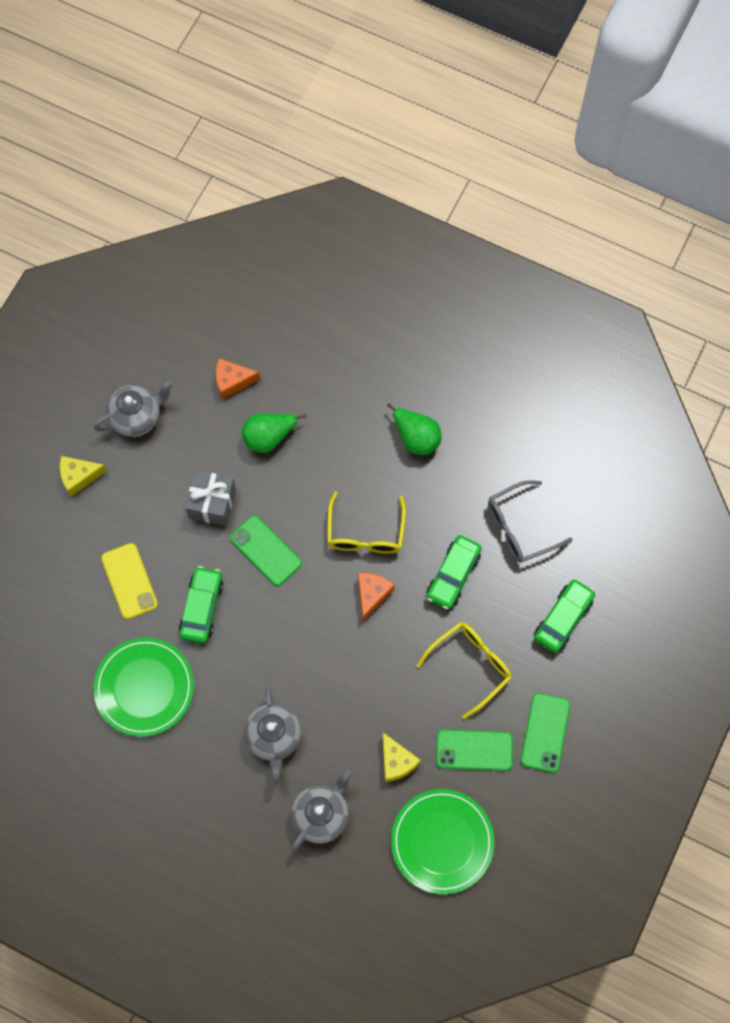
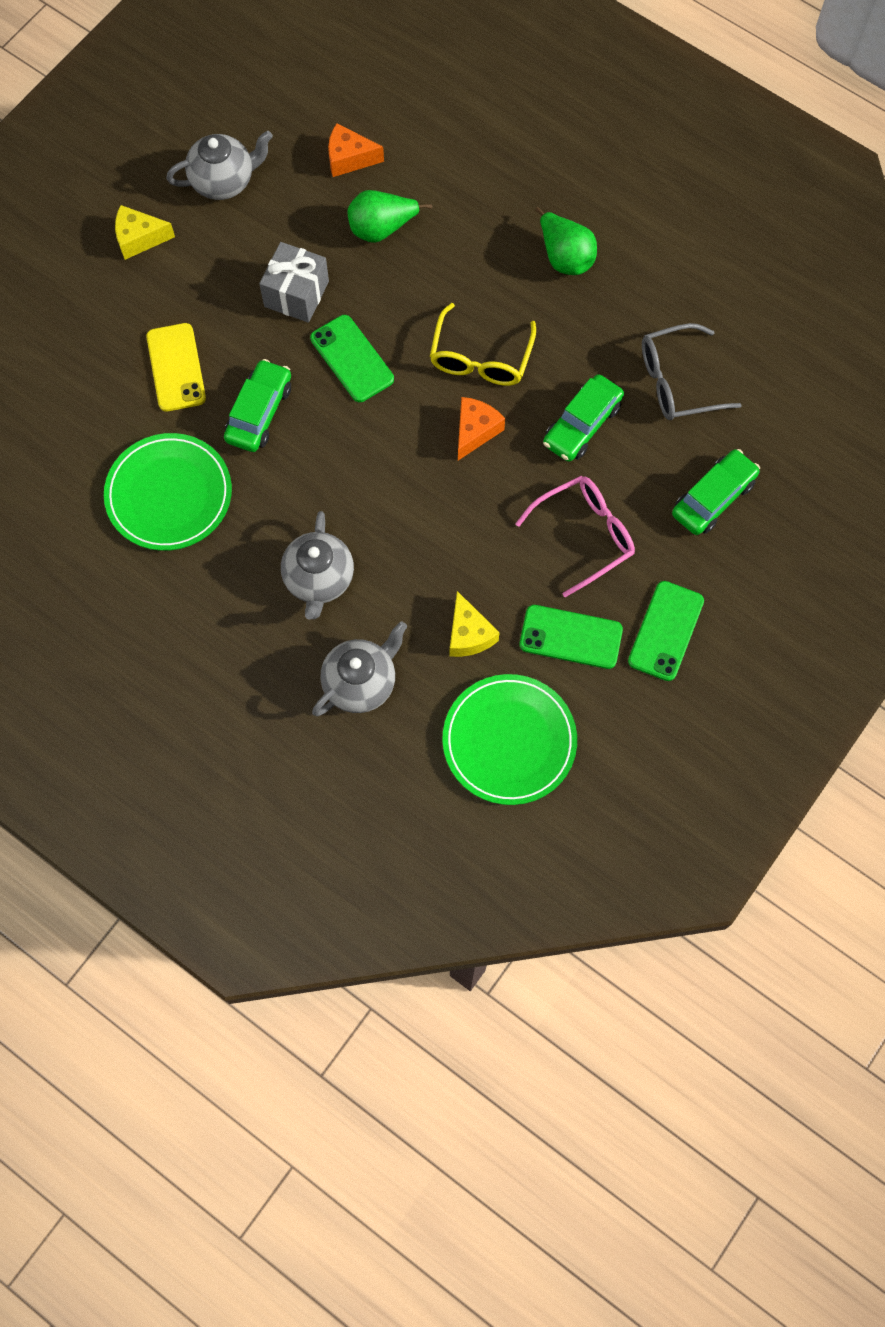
camera: 10 degrees right, 0 degrees up
(470, 666) = (584, 535): yellow glasses -> pink glasses

